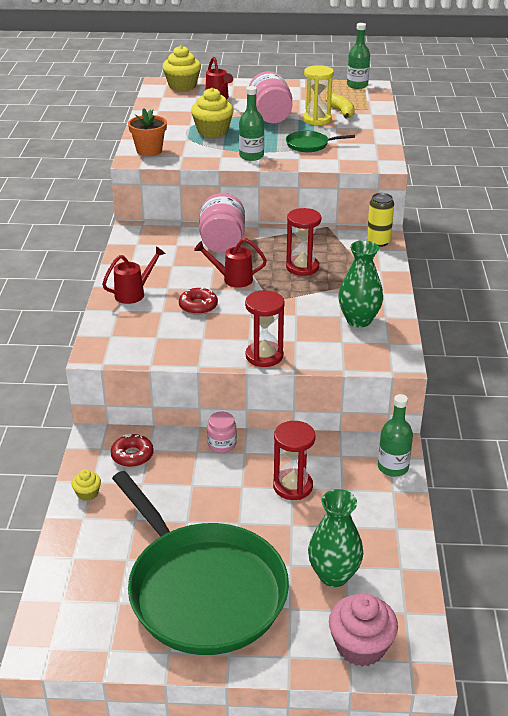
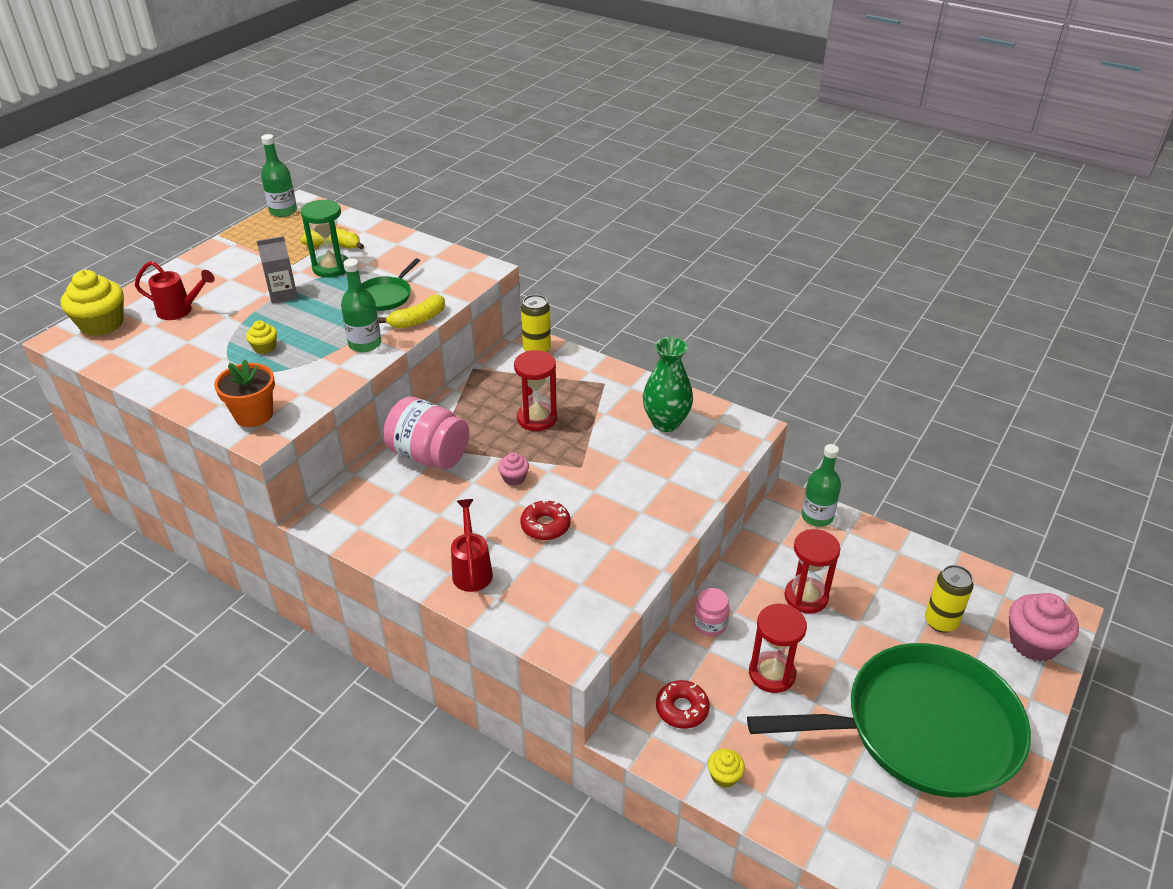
camera: 60 degrees left, 5 degrees up
(212, 131) = (264, 347): yellow cupcake -> yellow cupcake, size x0.50
(232, 279) = (514, 478): red watering can -> pink cupcake
(264, 356) = (680, 513): red hourglass -> red hourglass (771, 674)
(270, 117) = (283, 294): pink jar -> grey carton
(297, 163) = (418, 320): none -> yellow banana
(317, 119) = (331, 268): yellow hourglass -> green hourglass
(333, 575) = (940, 622): green vase -> yellow can

